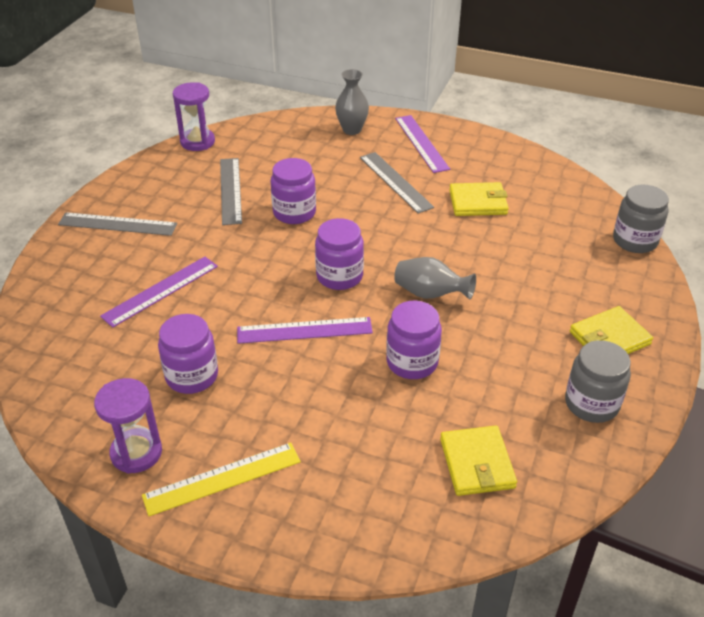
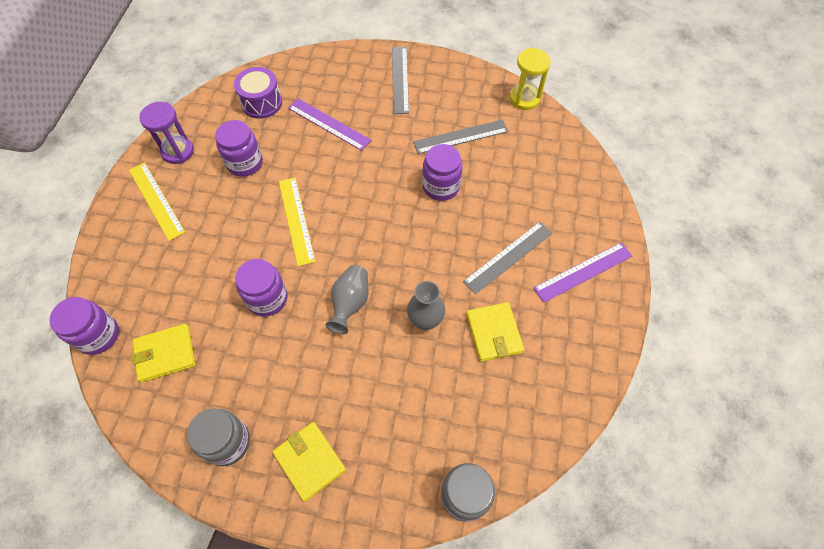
camera: 80 degrees right, 20 degrees up
(87, 354) = (261, 103): none -> purple drum
(197, 142) = (524, 99): purple hourglass -> yellow hourglass
(304, 330) = (296, 220): purple ruler -> yellow ruler
(339, 276) = (363, 233): purple jar -> purple jar (98, 335)
(352, 130) = (585, 208): grey vase -> grey vase (425, 320)

